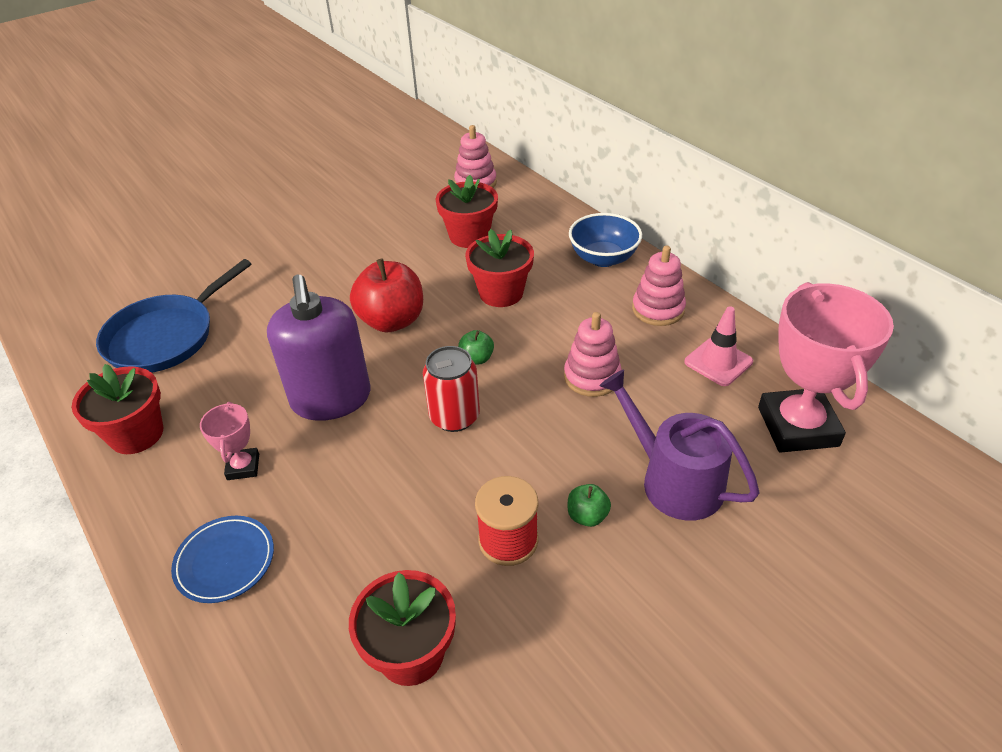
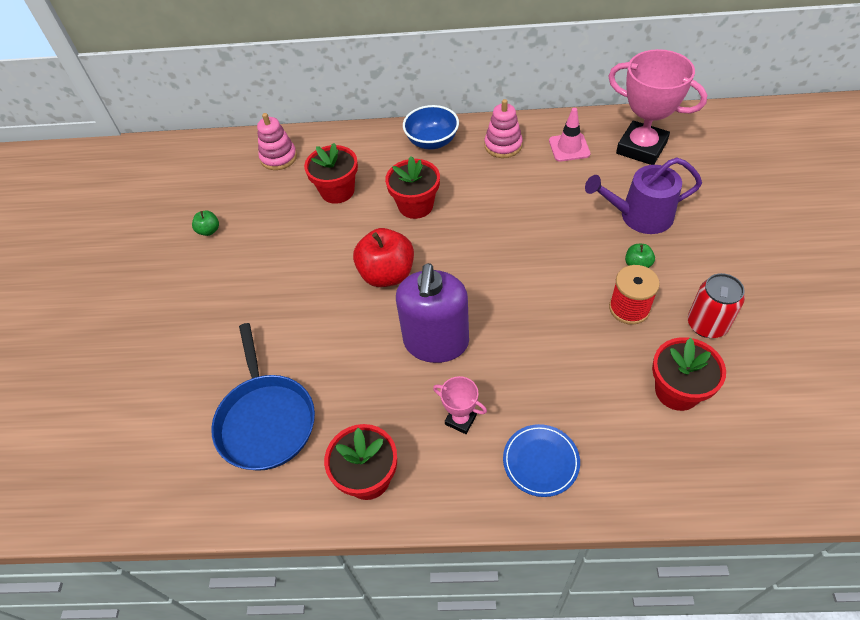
camera: 50 degrees left, 10 degrees up
(331, 399) = (436, 342): purple soap dispenser -> purple soap dispenser turned 75 degrees clockwise
(454, 416) = (510, 285): red can -> red can (707, 324)
(477, 359) = (468, 249): green apple -> green apple (209, 230)
(592, 377) = (533, 205): pink stacking toy -> none

